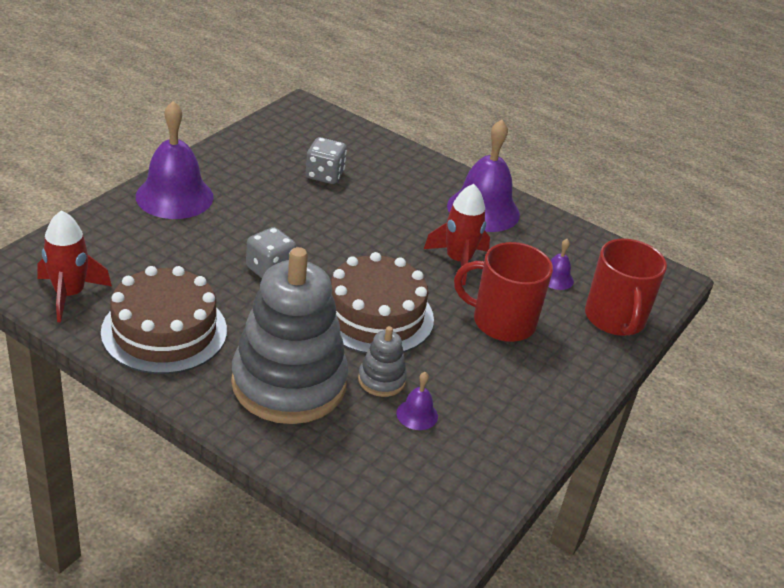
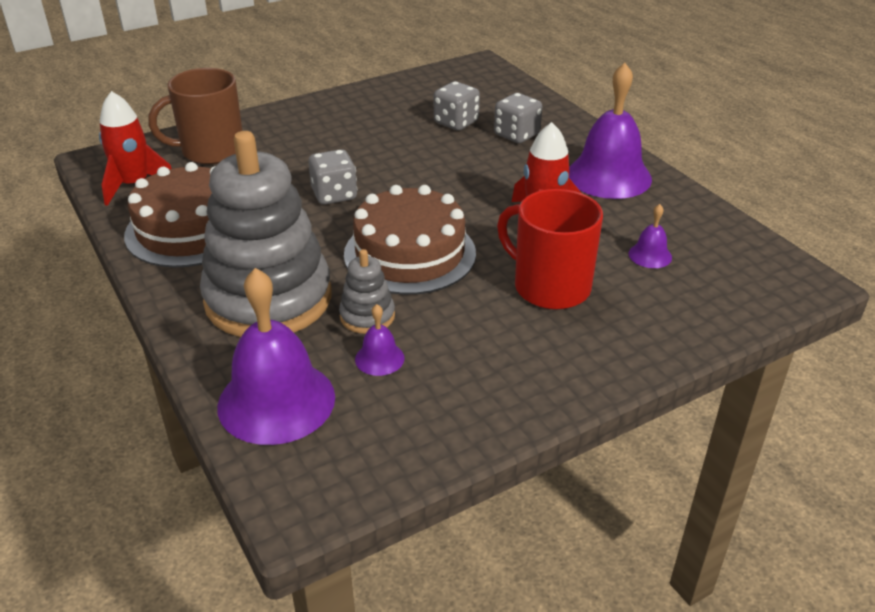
camera: 30 degrees right, 0 degrees up
(116, 243) = (211, 151): none -> brown mug
(174, 196) = (295, 121): purple bell -> purple bell (276, 401)
(384, 180) = (516, 135): none -> grey dice
(615, 319) = (698, 310): red mug -> none

